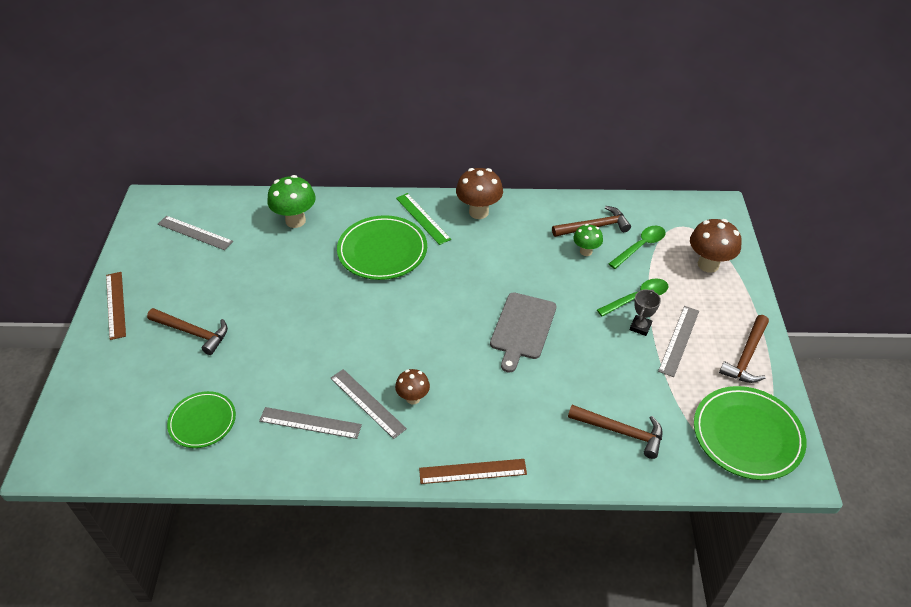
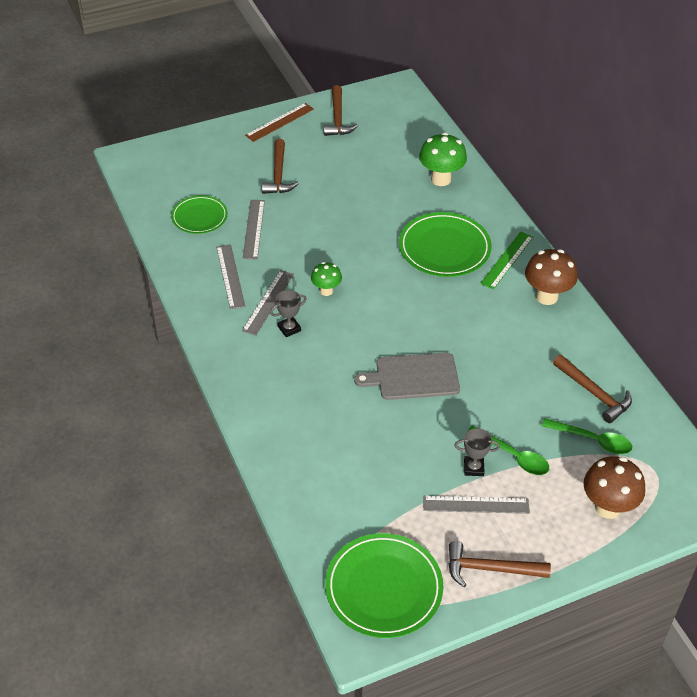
camera: 65 degrees right, 0 degrees up
(195, 233) = (383, 128): grey ruler -> grey ruler (253, 229)
(413, 398) = (289, 328): brown mushroom -> grey trophy
(473, 471) = (236, 392): brown ruler -> none
(586, 251) = (551, 396): green mushroom -> green mushroom (326, 291)
(621, 432) = (332, 484): brown hammer -> brown hammer (337, 118)

